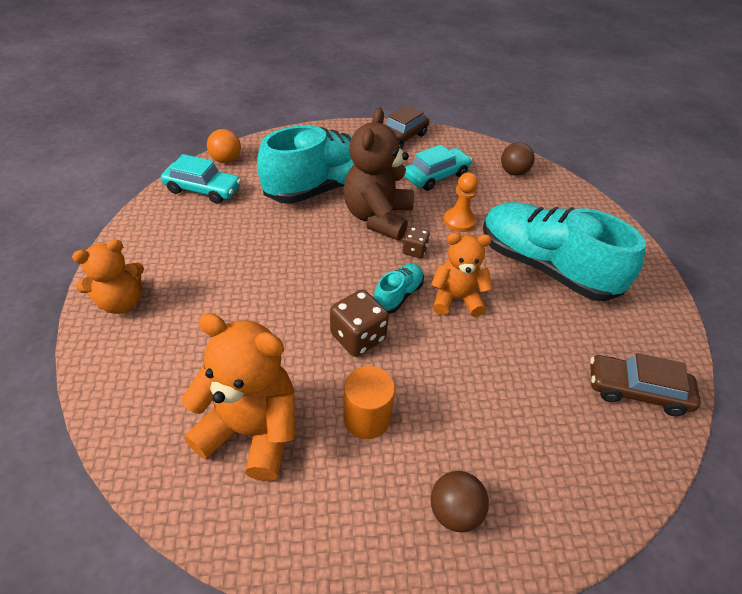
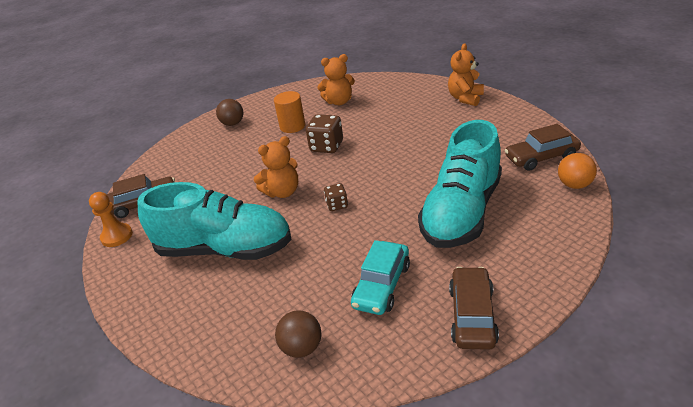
camera: 155 degrees right, 10 degrees down
(203, 190) = (541, 157): turquoise car -> brown car
(251, 431) = (339, 102): orange teddy bear -> orange teddy bear, size x0.65
(378, 217) = (390, 212): brown teddy bear -> none
(398, 295) = (323, 174): turquoise shoe -> none
(459, 221) = (320, 248): orange pawn -> orange pawn (117, 236)

